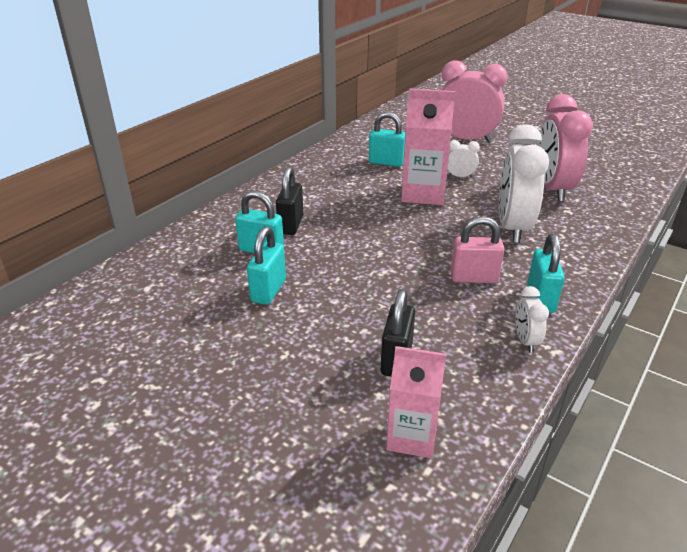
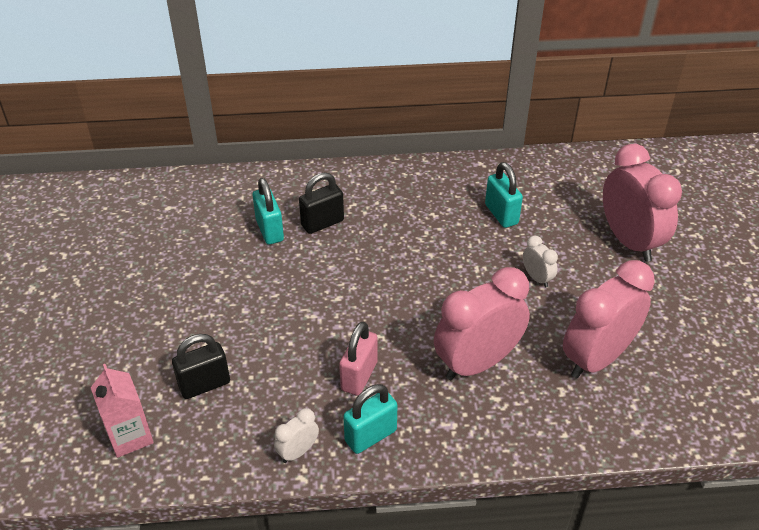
camera: 50 degrees right, 10 degrees up
(268, 291) = (222, 268): turquoise padlock -> none
(423, 194) = (469, 271): pink carton -> none
(473, 278) = (359, 376): pink padlock -> pink padlock turned 60 degrees clockwise
(513, 227) = (477, 363): white clock -> pink clock

